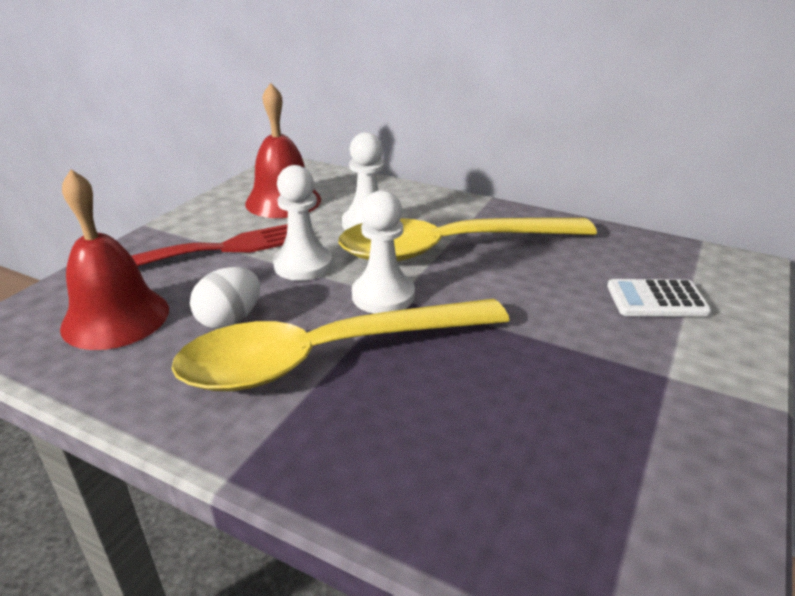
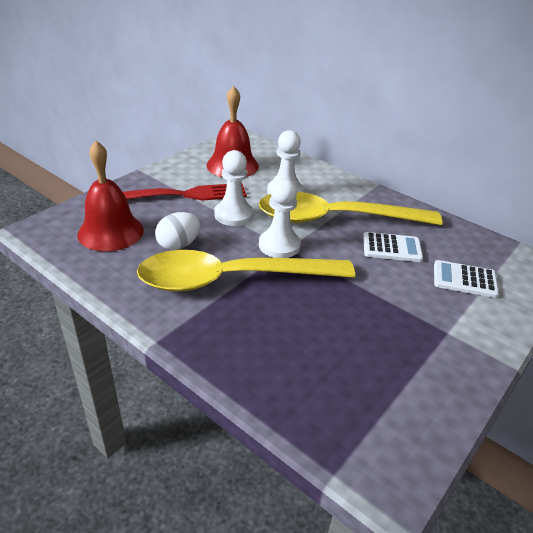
camera: 10 degrees right, 5 degrees up
(542, 274) = (392, 248): none -> white calculator

